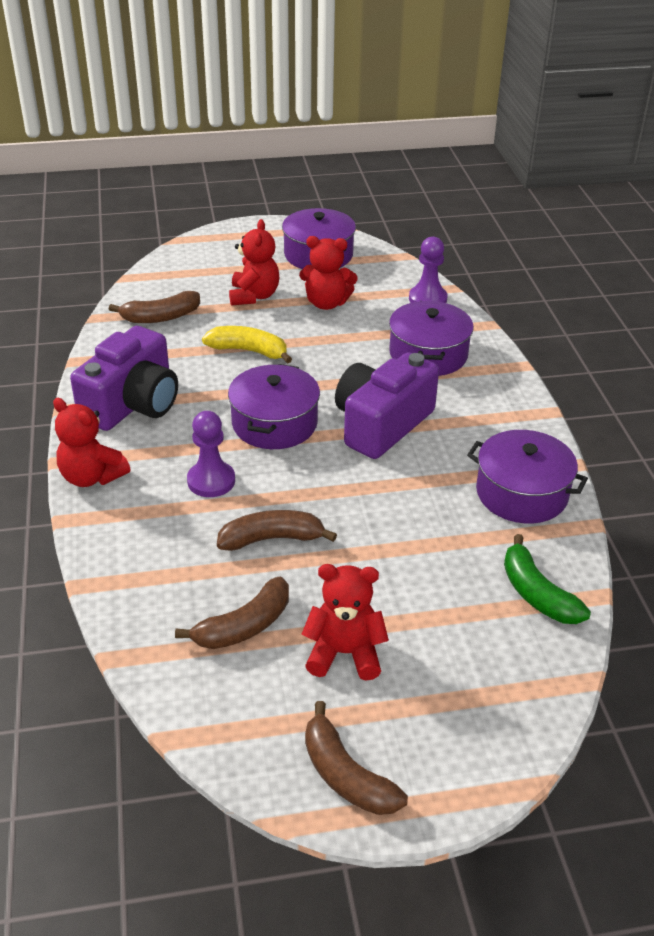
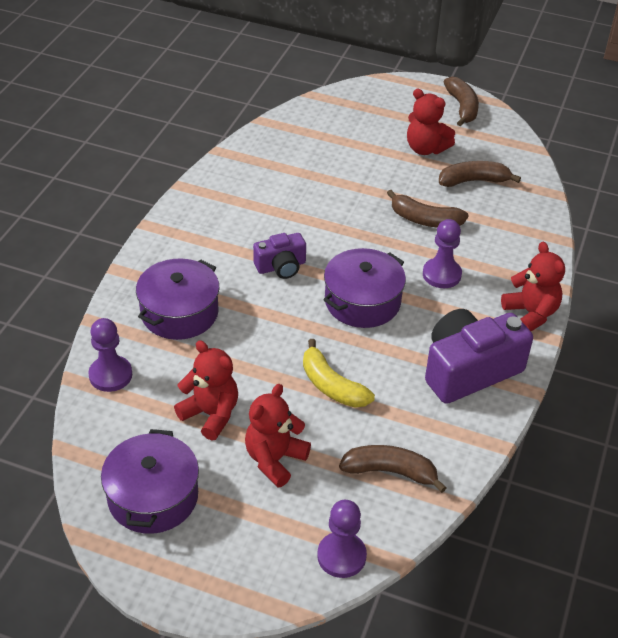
camera: 150 degrees left, 5 degrees up
(166, 268) = (341, 556): none -> purple pawn
(382, 424) = (281, 266): purple camera -> purple camera, size x0.55
(521, 493) = (237, 183): purple pot -> none
(537, 594) = (293, 133): green banana -> none

